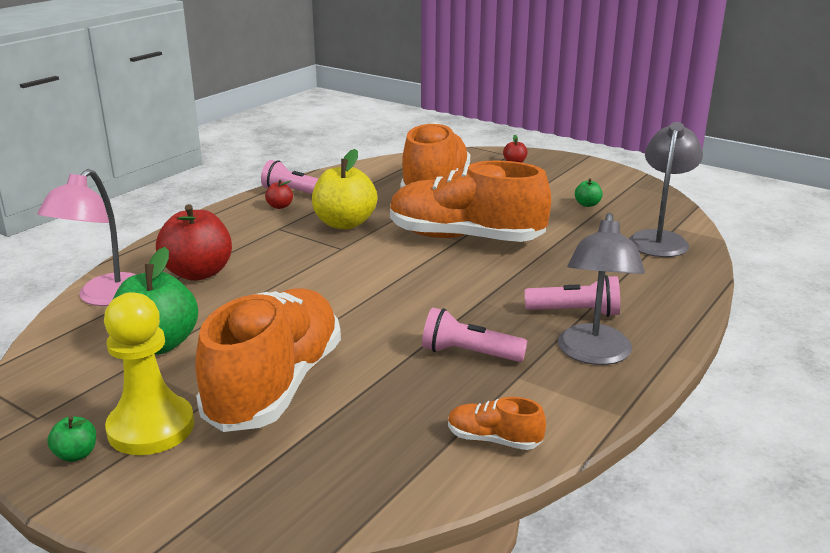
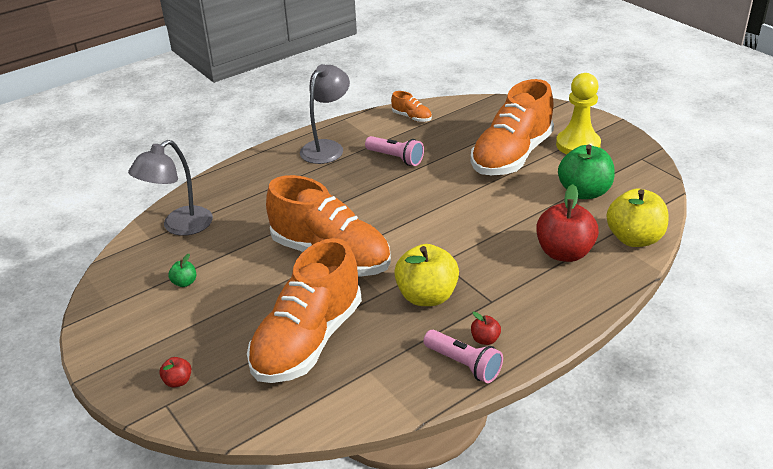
camera: 160 degrees left, 10 degrees up
(76, 454) = (612, 138): green apple -> none
(104, 297) = (634, 238): pink lamp -> yellow apple
(575, 312) = (310, 174): pink flashlight -> none

